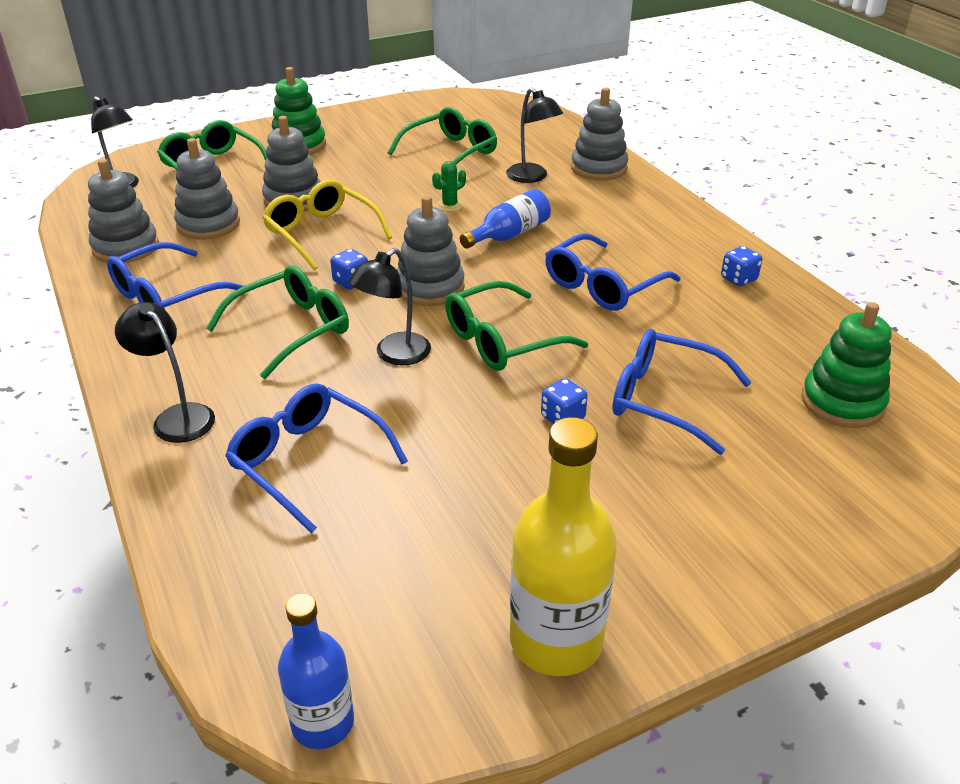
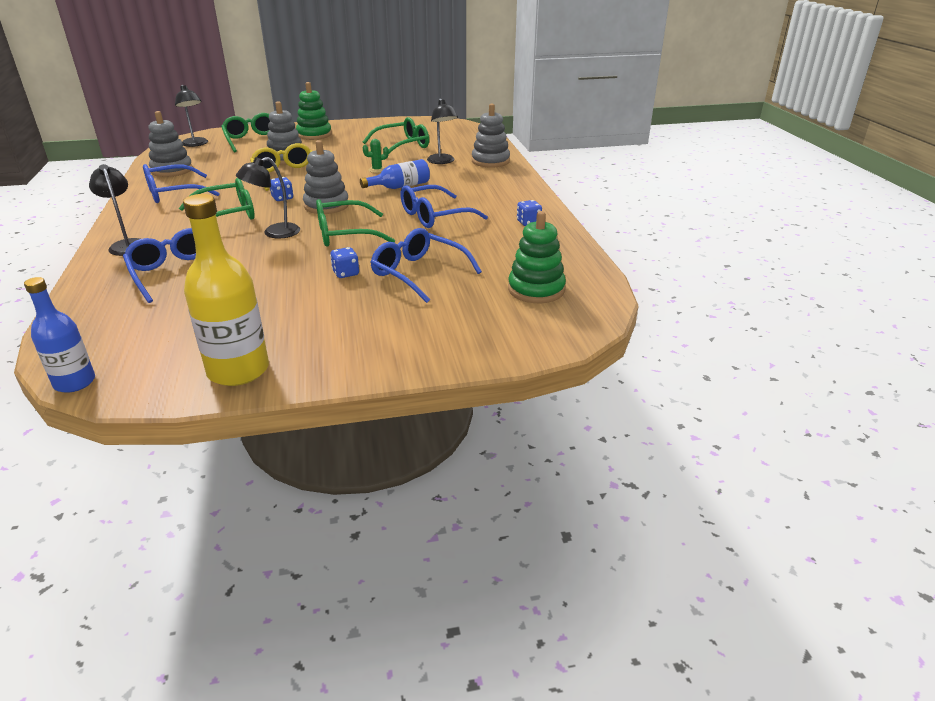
camera: 15 degrees right, 5 degrees down
(208, 224) = (227, 165): grey stacking toy -> none

